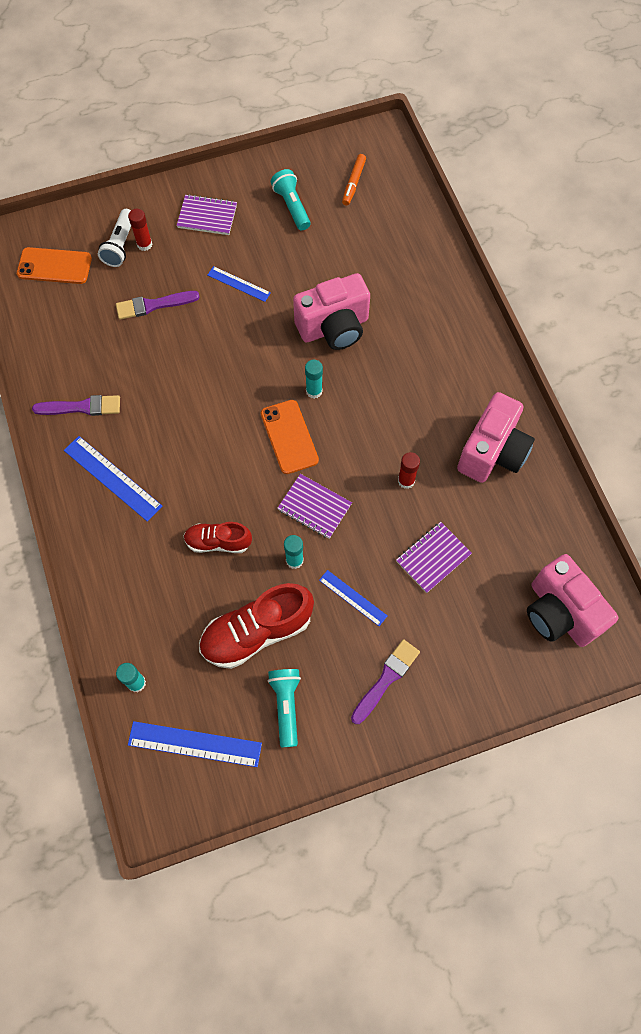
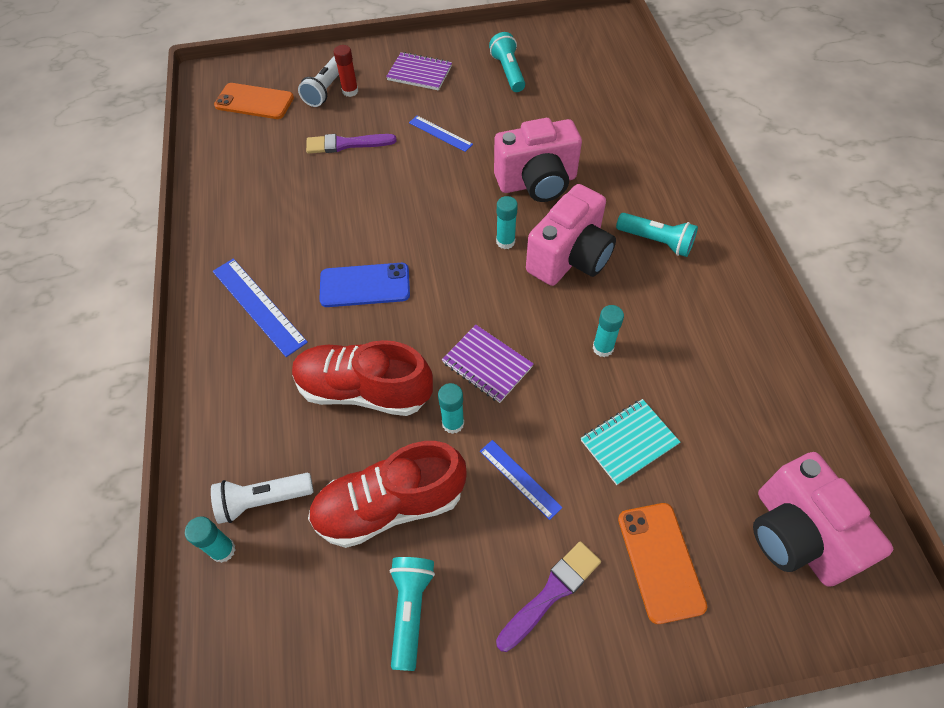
camera: 10 degrees right, 10 degrees down
(82, 407) = (245, 231): purple brush -> none
(157, 641) = (263, 500): none -> white flashlight
(195, 743) = (278, 645): blue ruler -> none
(200, 448) = (365, 285): none -> blue phone
(218, 542) = (364, 390): red shoe -> red shoe, size x1.70
(289, 437) = (469, 285): orange phone -> orange phone (660, 561)
(353, 183) = (575, 58): orange marker -> none
(406, 481) = (603, 348): red glue stick -> turquoise glue stick
(433, 558) = (629, 442): purple notebook -> turquoise notebook
(442, 376) = (656, 241): none -> turquoise flashlight
(492, 452) = (712, 328): pink camera -> pink camera (570, 258)

